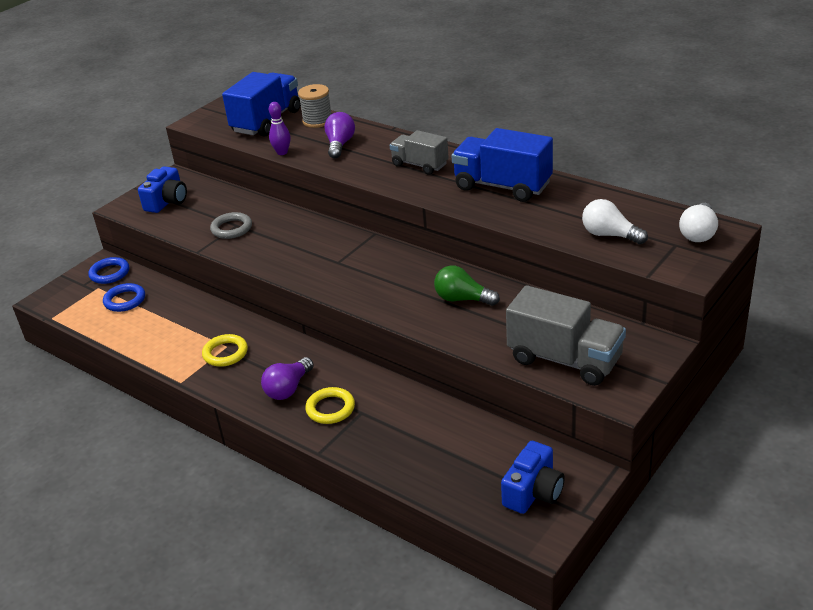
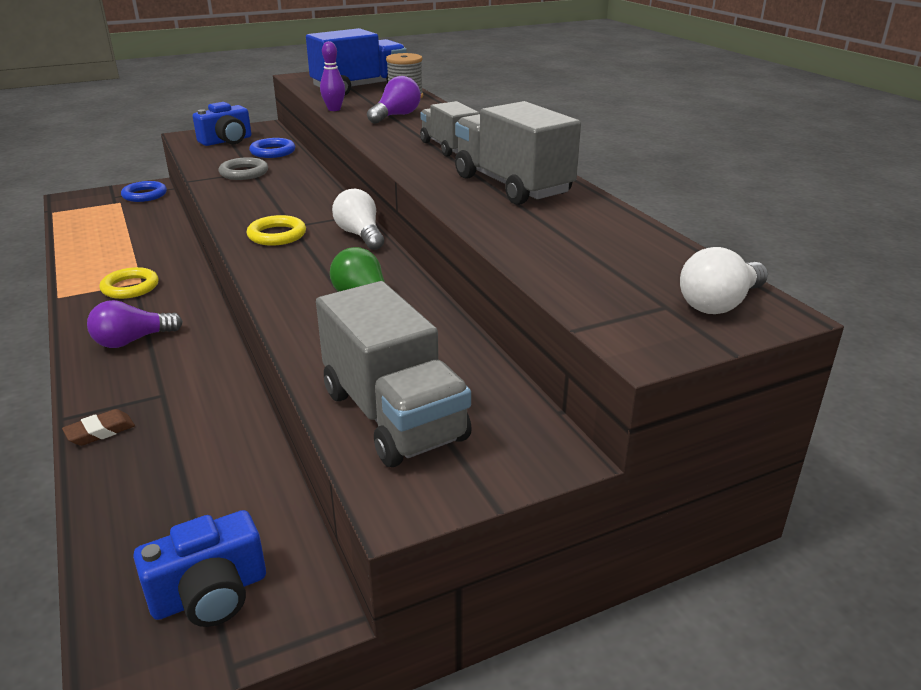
camera: 25 degrees right, 5 degrees down
(125, 300) = (123, 217): blue ring -> blue ring (273, 152)
(330, 408) = (140, 377): yellow ring -> yellow ring (277, 235)
(356, 449) = (100, 432): none -> brown eraser
(502, 186) = (512, 185): blue truck -> grey truck
(609, 235) = (580, 267): white light bulb -> white light bulb (360, 235)

